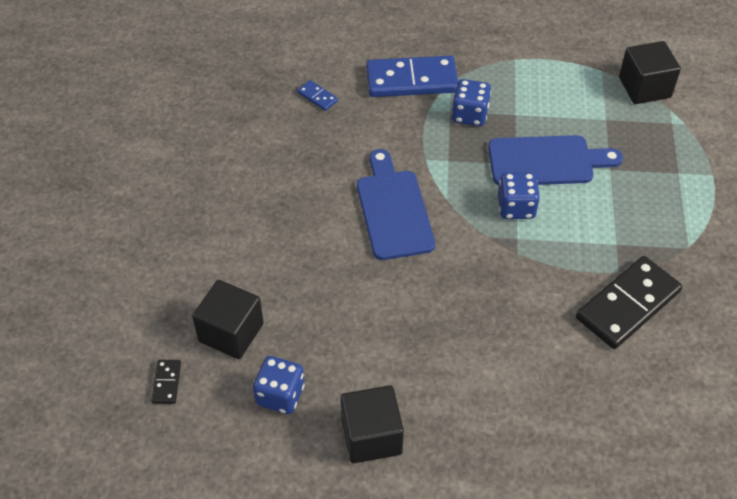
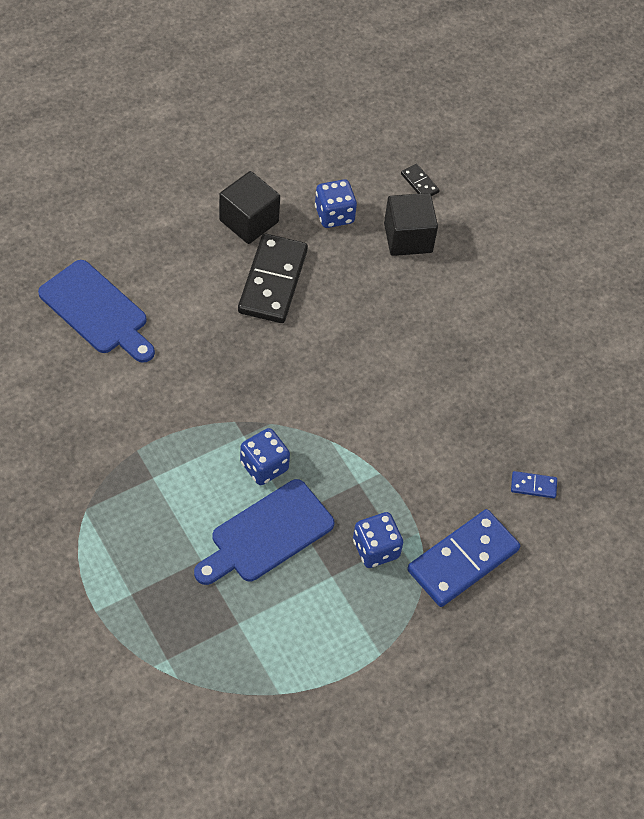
camera: 140 degrees right, 5 degrees up
(393, 210) = (369, 404): blue cutting board -> blue cutting board (97, 311)
(627, 305) = (113, 422): black domino -> black domino (273, 281)
(644, 87) = (220, 695): black cube -> none

